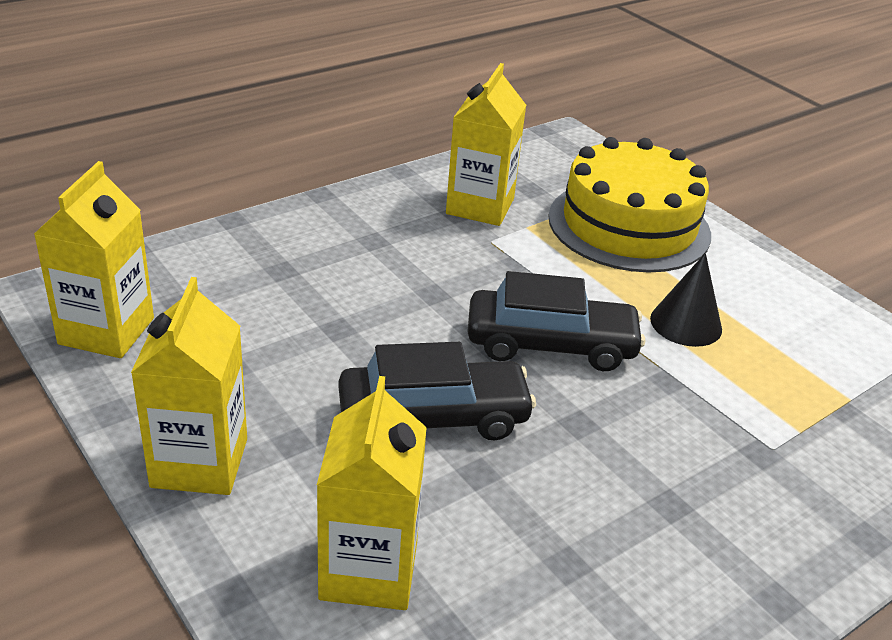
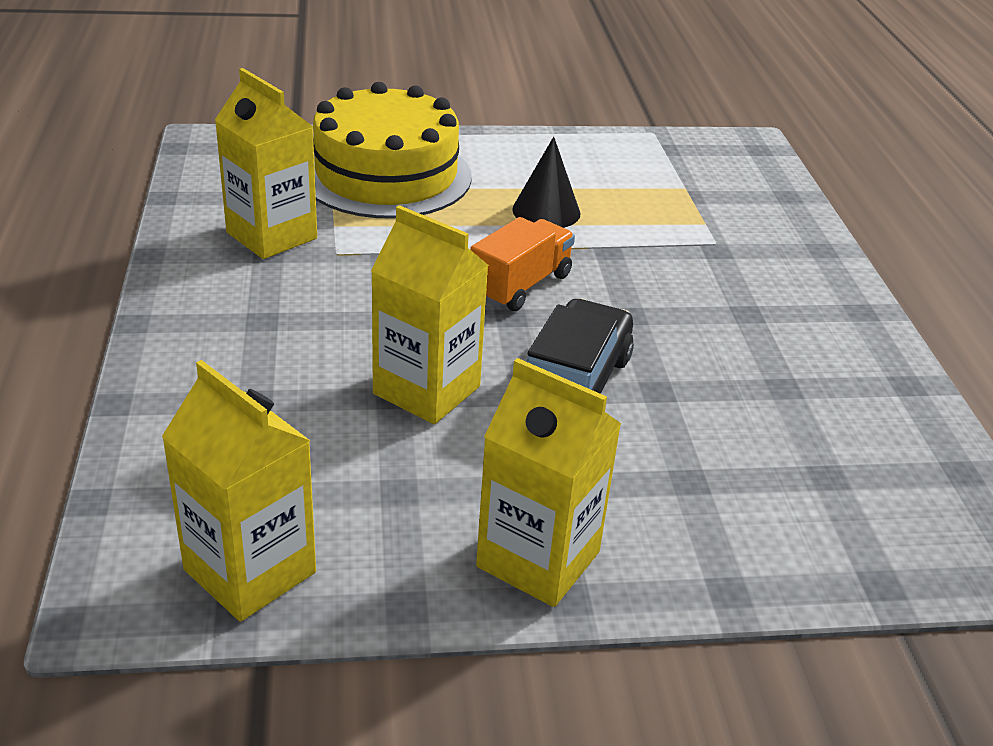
camera: 60 degrees left, 0 degrees up
(369, 570) = (741, 495): yellow carton -> yellow carton (426, 390)
(551, 344) = (520, 285): black car -> orange truck

